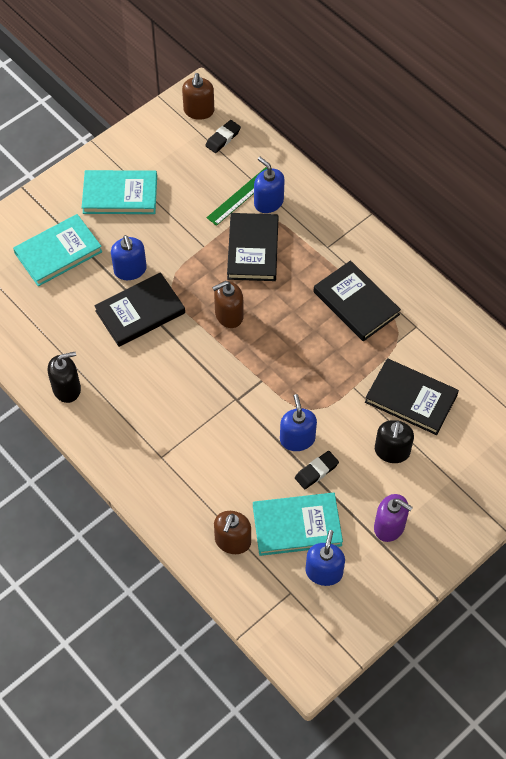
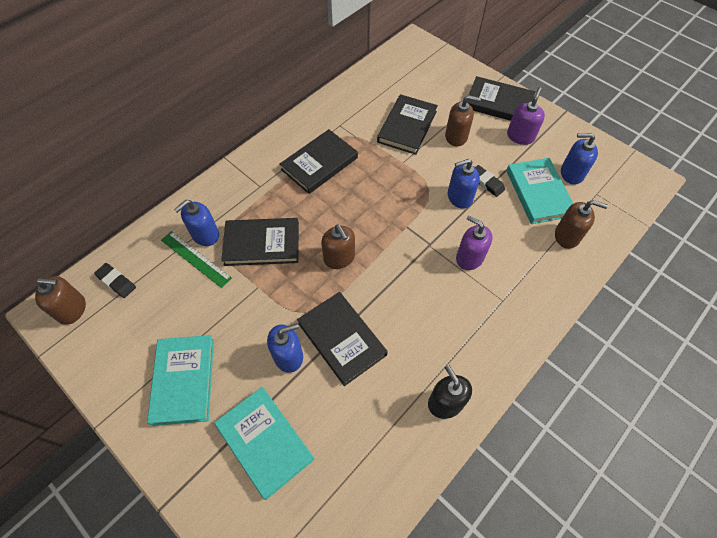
camera: 95 degrees left, 0 degrees up
(215, 435) = (469, 258): none -> purple soap dispenser
(392, 451) = (456, 136): black soap dispenser -> brown soap dispenser
(451, 513) = (498, 103): none -> black book

